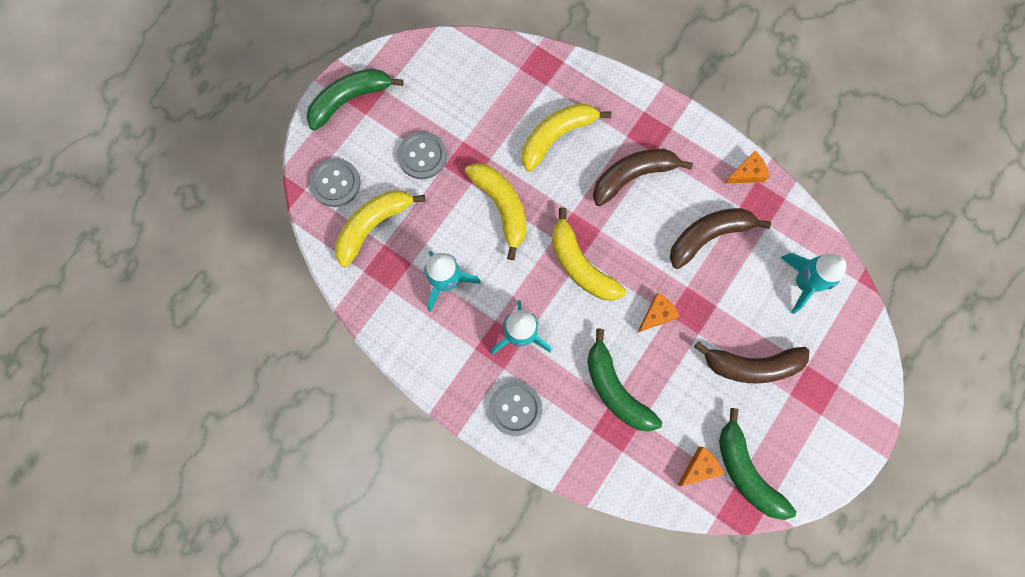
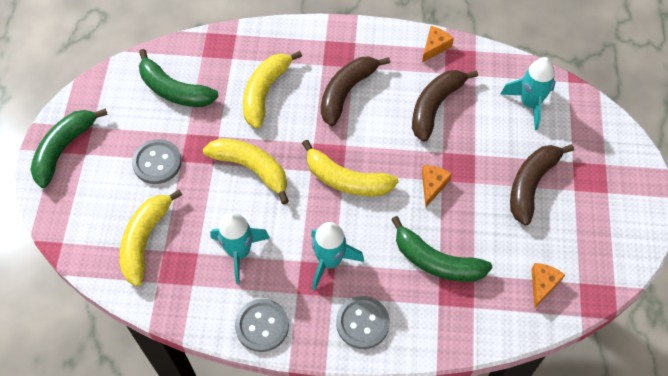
camera: 30 degrees left, 15 degrees down
(335, 183) = (89, 223): grey button -> grey button (262, 326)
(746, 471) = (580, 267): green banana -> green banana (174, 90)
(751, 365) = (531, 185): brown banana -> brown banana turned 150 degrees clockwise

